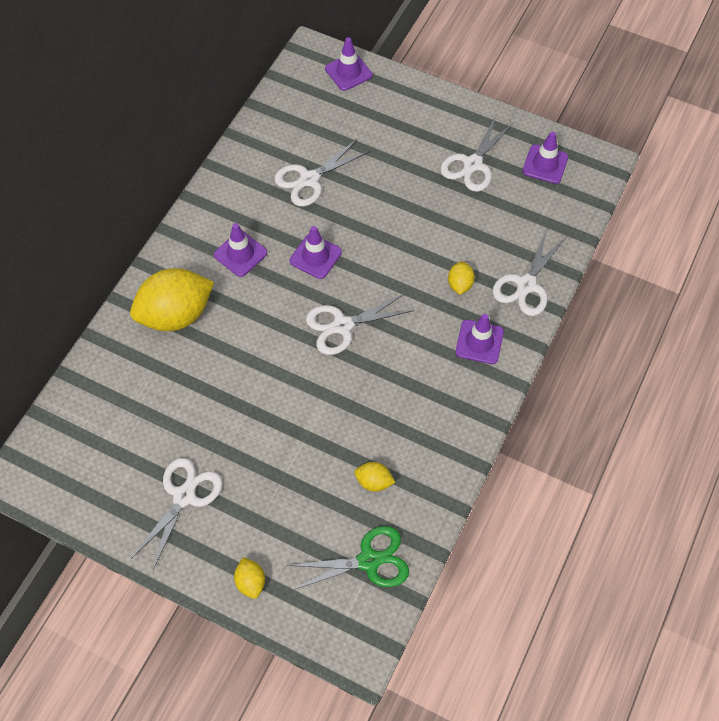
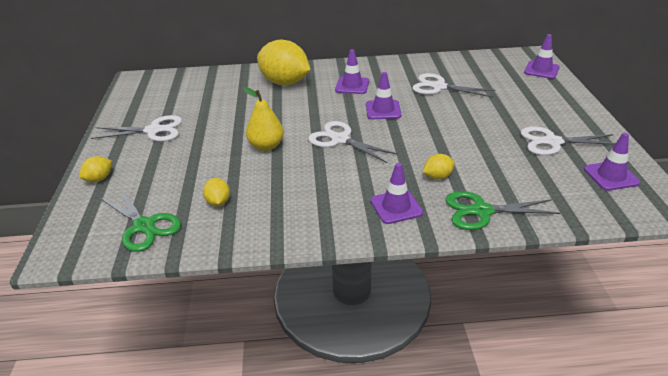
camera: 60 degrees right, 25 degrees down
(304, 397) = (266, 146): none -> yellow pear
(526, 285) = (481, 211): white scissors -> green scissors

